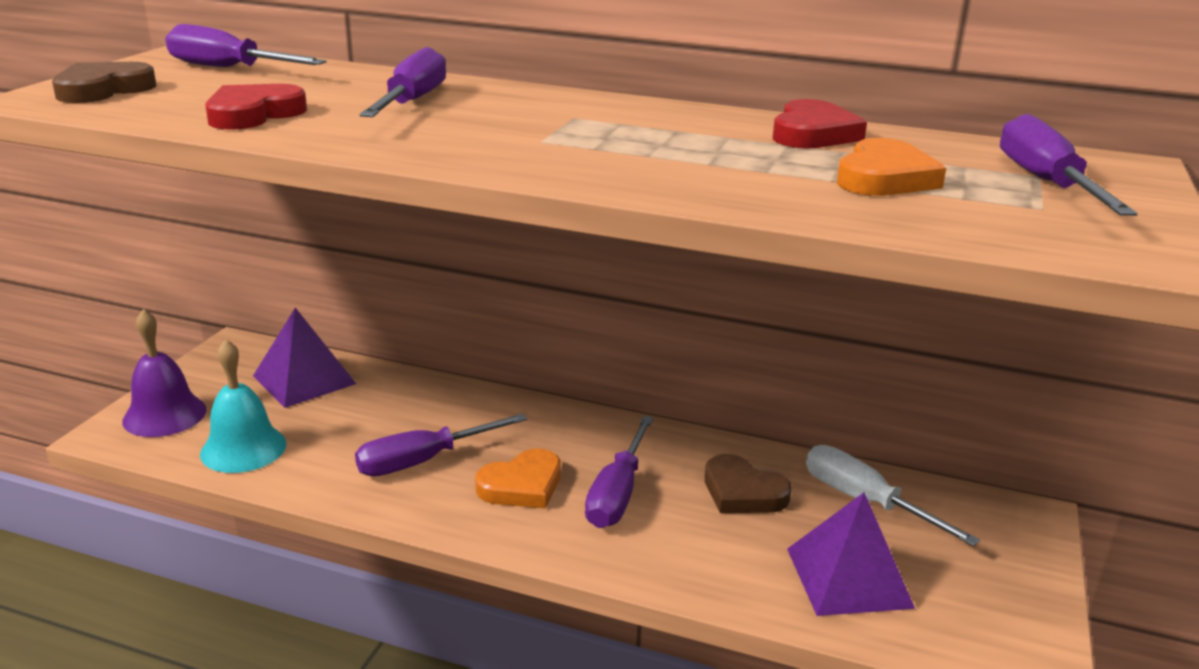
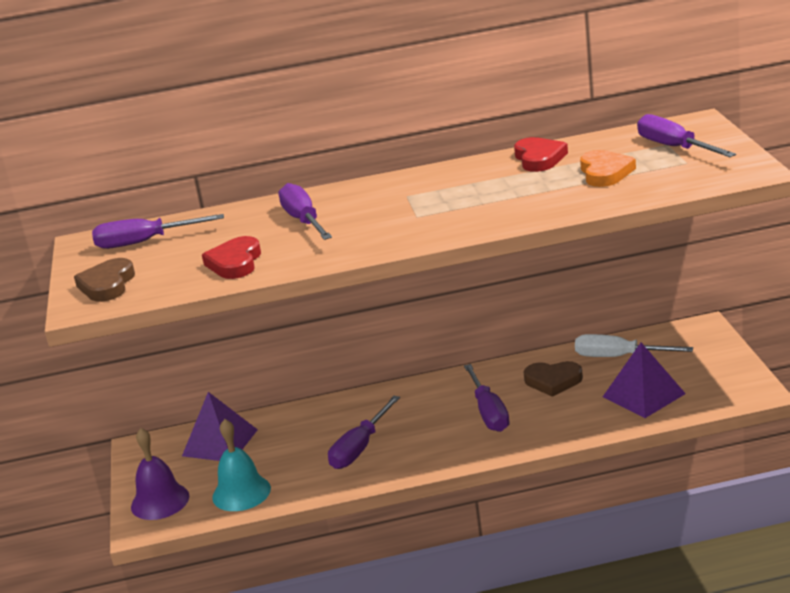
camera: 25 degrees left, 0 degrees up
(522, 485) = (432, 433): orange heart -> none

